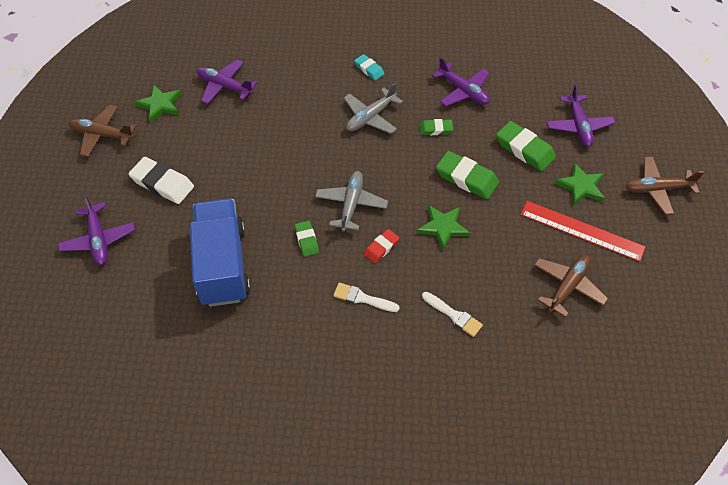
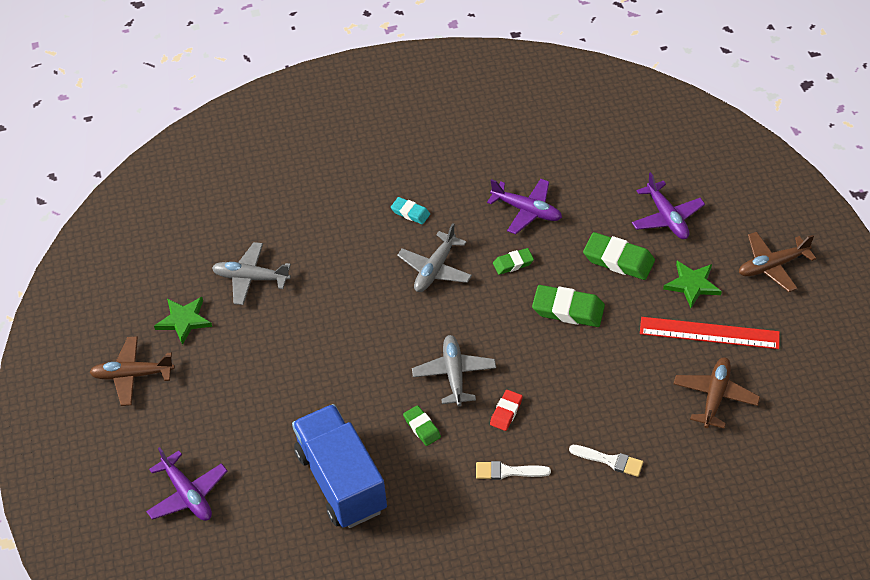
camera: 15 degrees left, 5 degrees down
(162, 183) = (231, 411): white eraser -> none
(225, 86) = (251, 278): purple plane -> grey plane
(443, 227) = (563, 371): green star -> none

